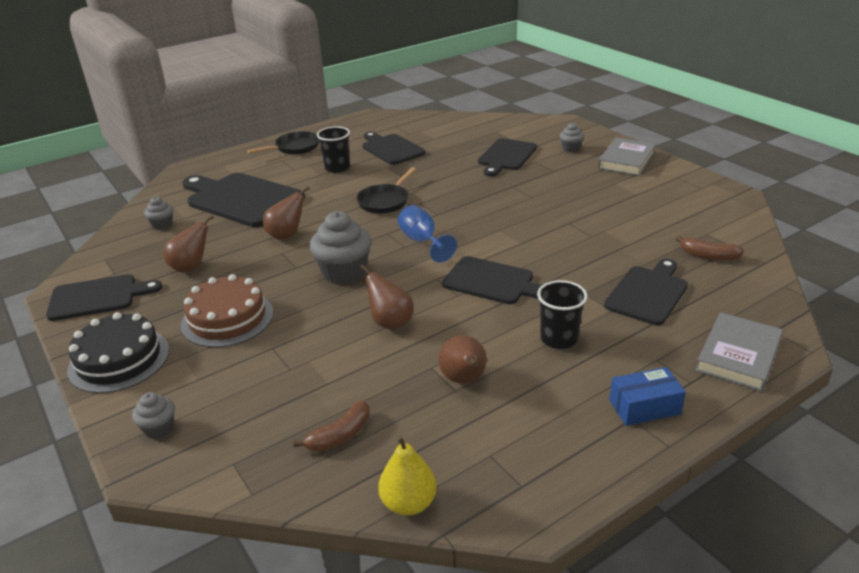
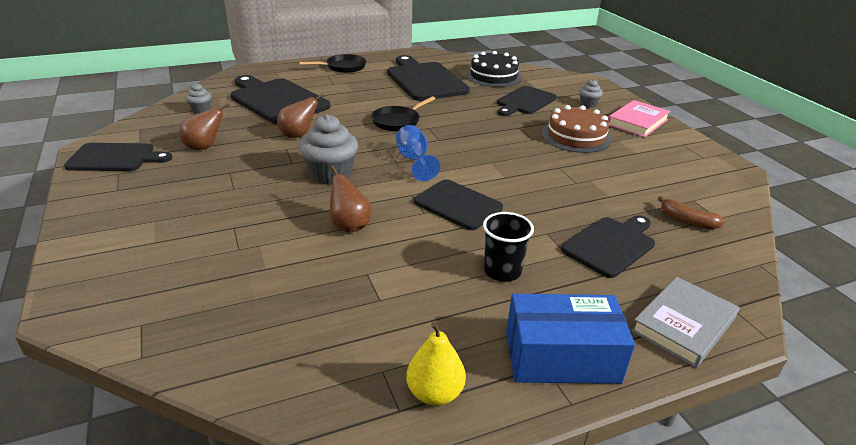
camera: 10 degrees right, 0 degrees up
(119, 360) = (100, 212): black cake -> black cake (493, 76)
(159, 428) = (97, 278): grey cupcake -> none
(227, 318) = (210, 195): brown cake -> brown cake (576, 136)
(337, 168) = (370, 88): black cup -> none
(340, 435) = (250, 320): brown banana -> none
(391, 149) = (425, 80): black cutting board -> black cutting board, size x1.55
(408, 503) = (279, 401): yellow pear -> yellow pear (435, 393)
(464, 380) = (392, 291): brown pear -> none
(626, 160) = (637, 122): grey book -> pink book
(644, 407) = (561, 357): blue box -> blue box, size x1.65

